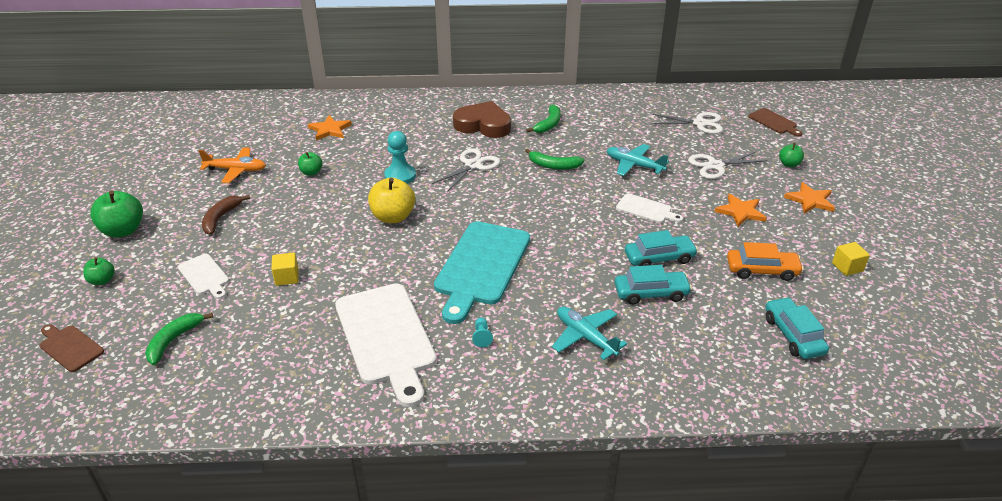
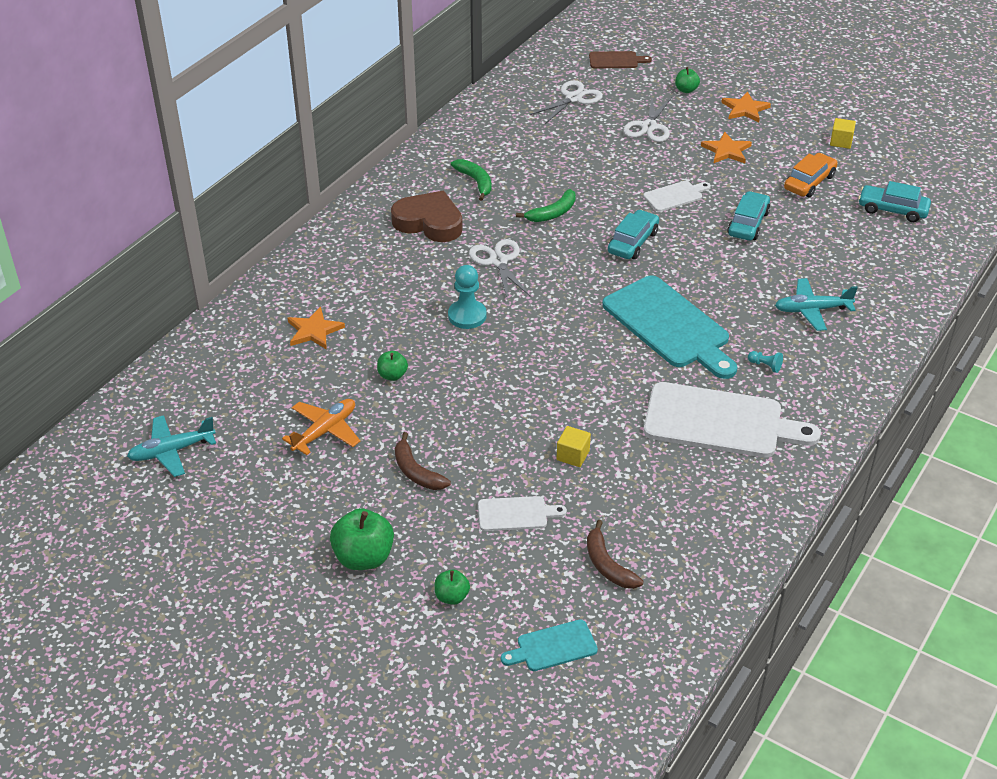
camera: 55 degrees left, 5 degrees up
(70, 347) = (553, 647): brown cutting board -> turquoise cutting board
(174, 340) = (607, 565): green banana -> brown banana
(393, 217) = (537, 348): yellow apple -> none
(483, 125) = (429, 222): brown heart -> brown heart turned 60 degrees clockwise
(634, 165) = (601, 168): turquoise plane -> turquoise plane (171, 451)
(651, 293) = (788, 250): turquoise car -> turquoise car (633, 242)

